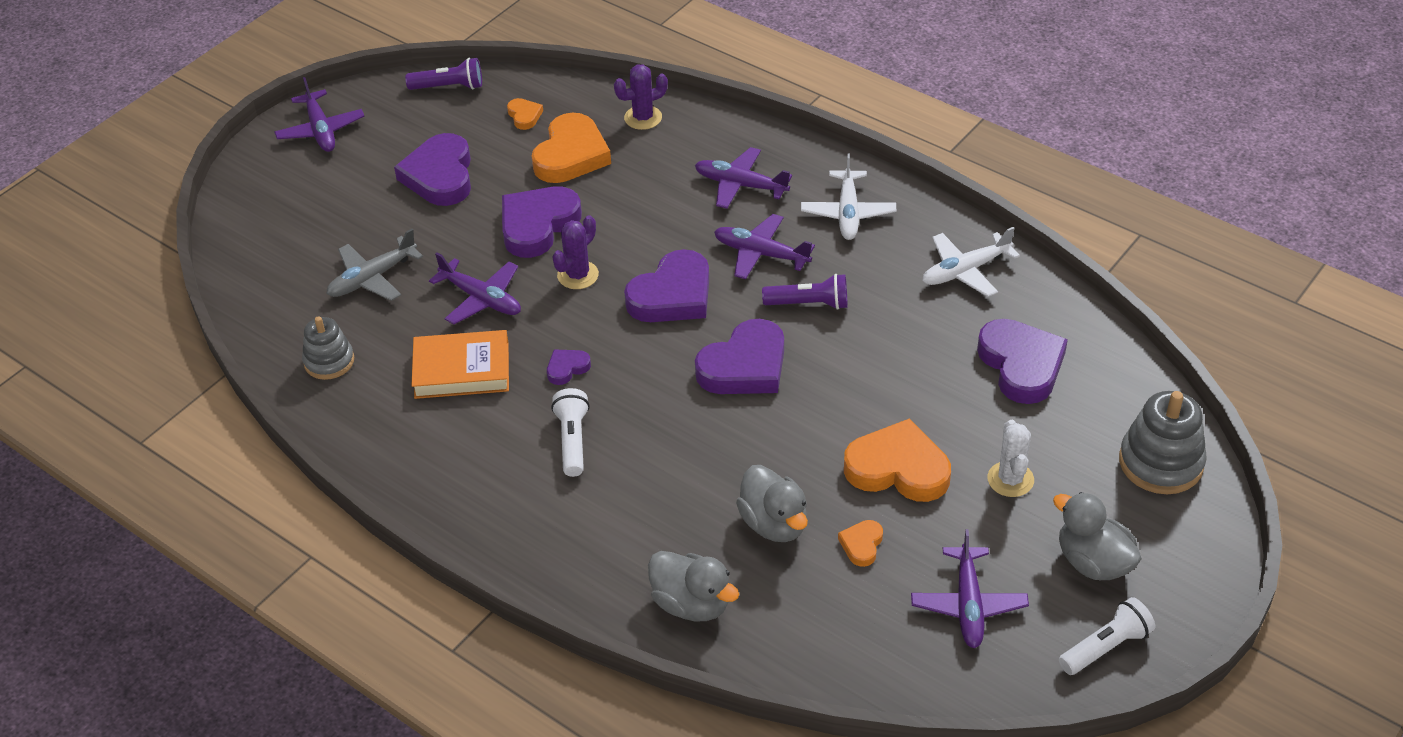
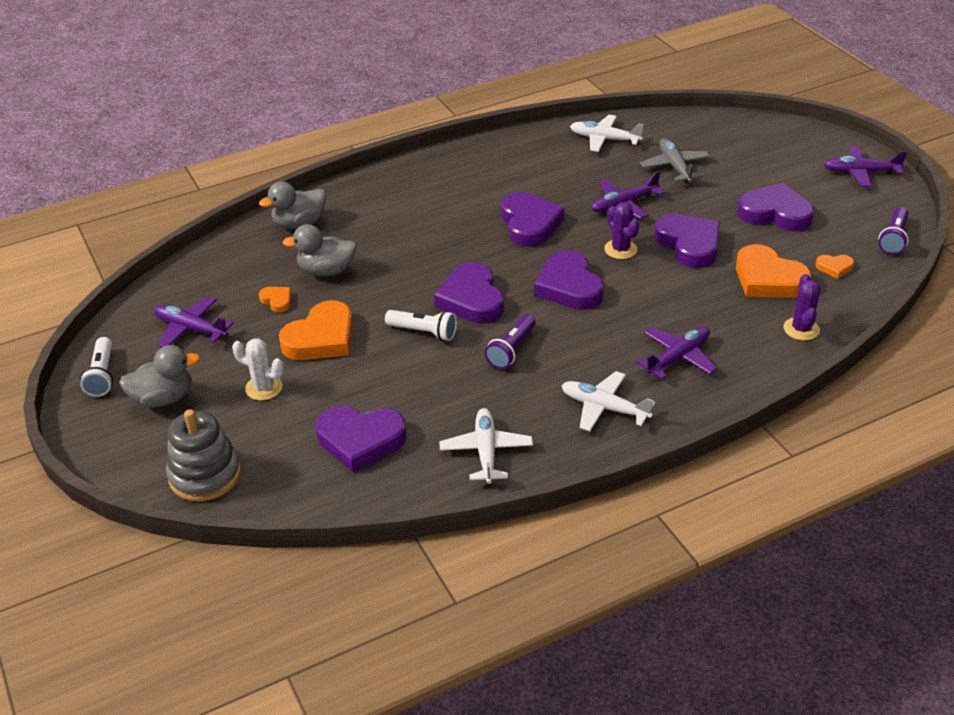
camera: 115 degrees right, 5 degrees down
(329, 361) = (604, 139): grey stacking toy -> white plane
(462, 370) = (559, 184): orange book -> none
(567, 368) = (529, 224): purple heart -> purple heart, size x2.12
(572, 440) = (463, 211): white flashlight -> white flashlight (424, 332)
(761, 254) = (585, 343): purple plane -> none

